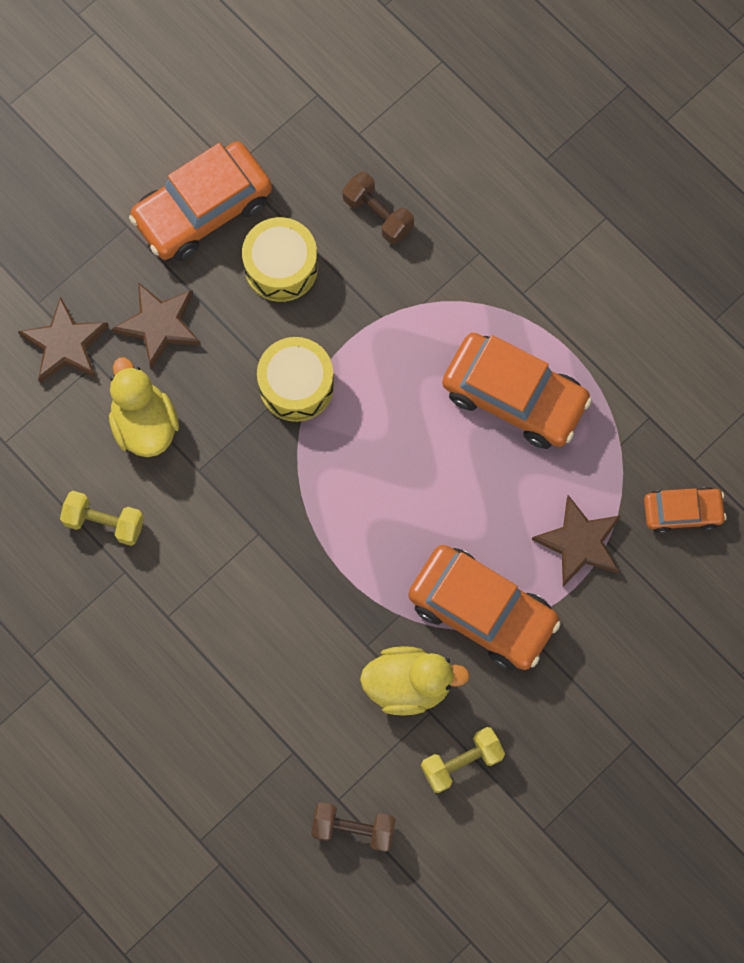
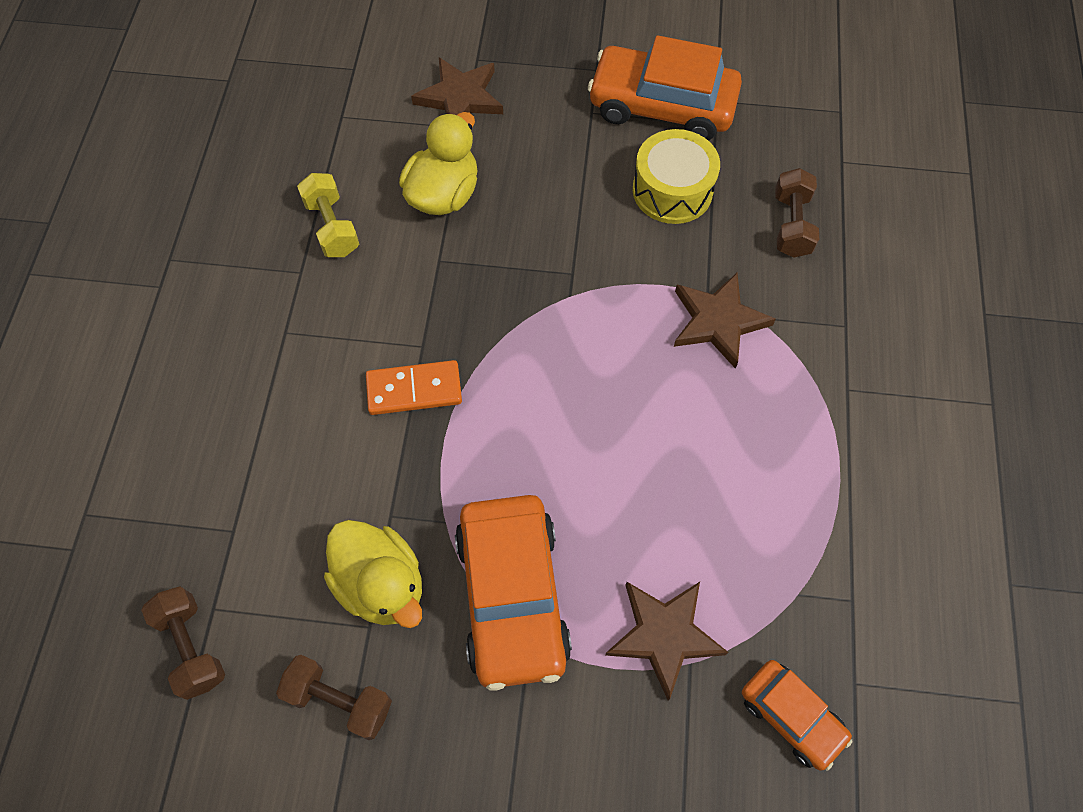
camera: 50 degrees right, 10 degrees down
(159, 325) = (537, 145): brown star -> brown star (718, 321)
(288, 564) = (414, 389): none -> orange domino
(296, 385) = (582, 276): yellow drum -> none
(461, 762) = (339, 700): yellow dumbbell -> brown dumbbell
(514, 397) = (747, 458): orange car -> none

